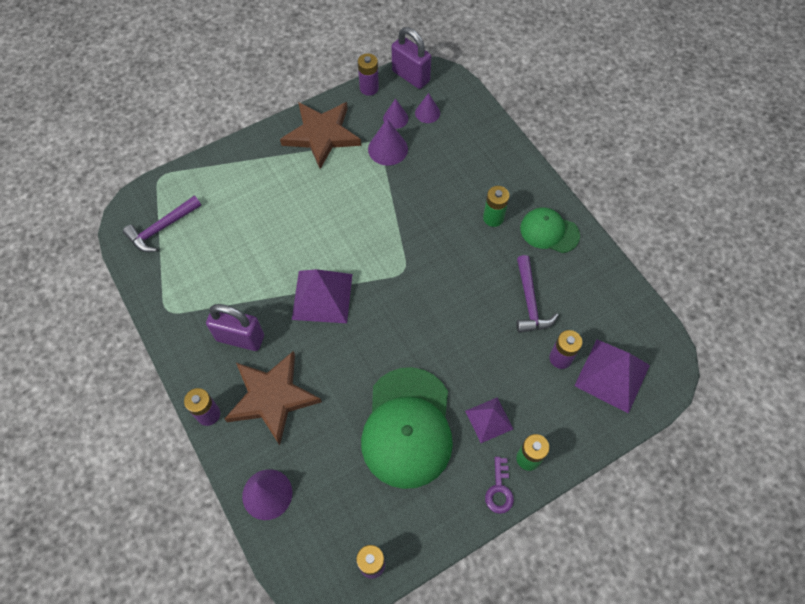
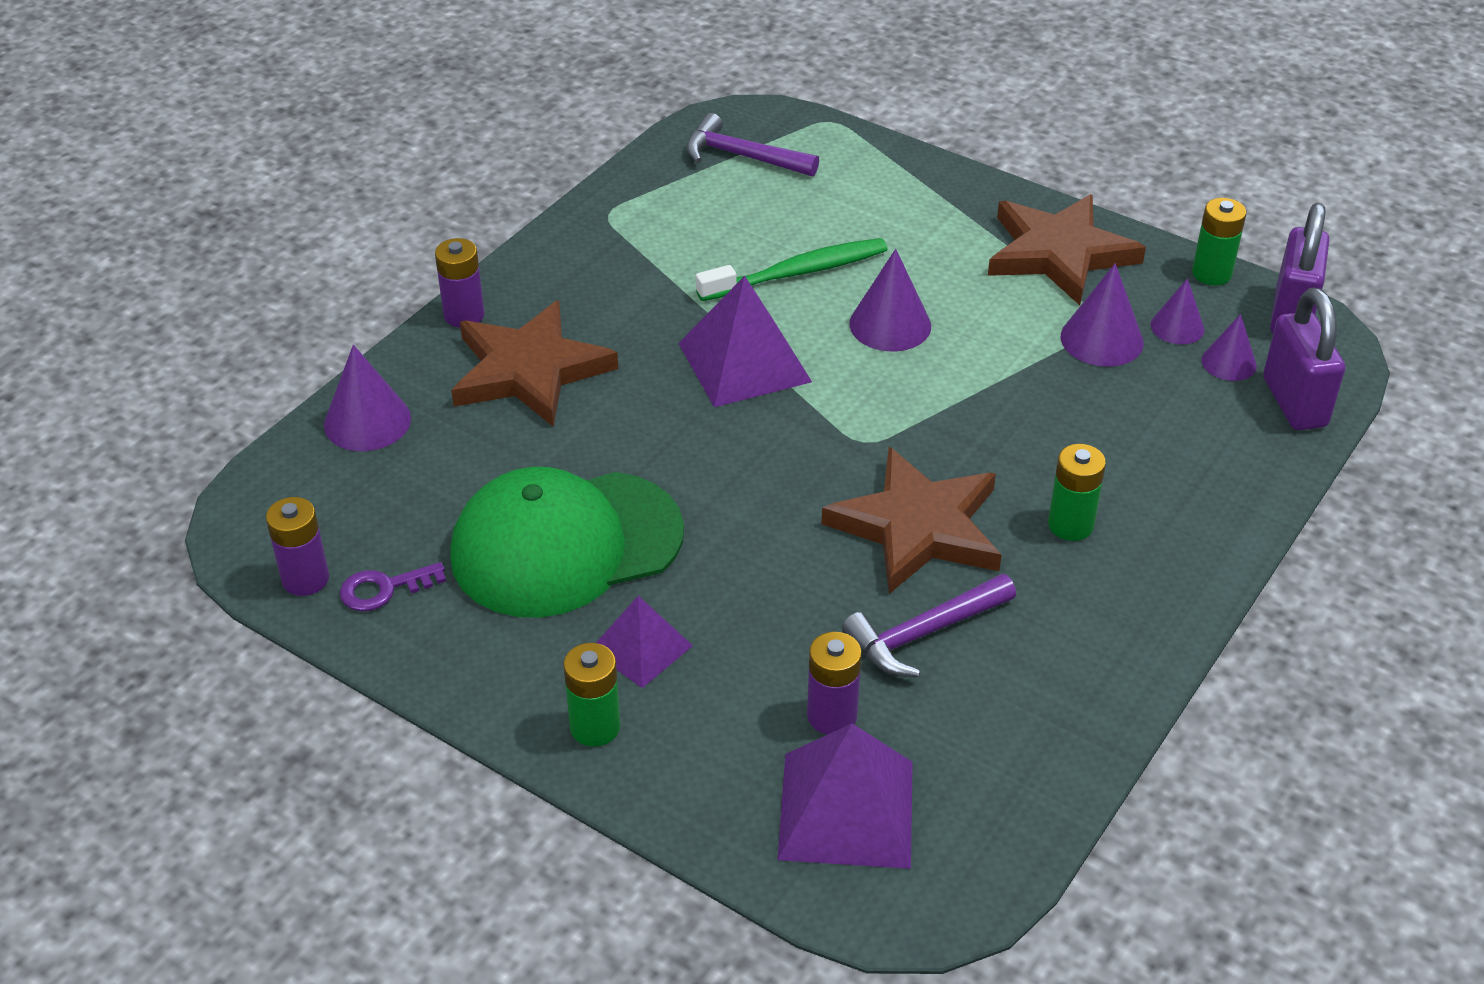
camera: 65 degrees right, 20 degrees down
(240, 338) = (610, 301): purple padlock -> purple padlock (1294, 402)
(270, 245) = (797, 273): none -> green toothbrush
(331, 224) = (890, 324): none -> purple cone
(369, 88) = (1211, 273): purple battery -> green battery
(467, 274) = (918, 527): none -> brown star
(499, 490) = (513, 703): purple key -> purple key (384, 589)
(549, 231) = (1106, 616): green cap -> none

